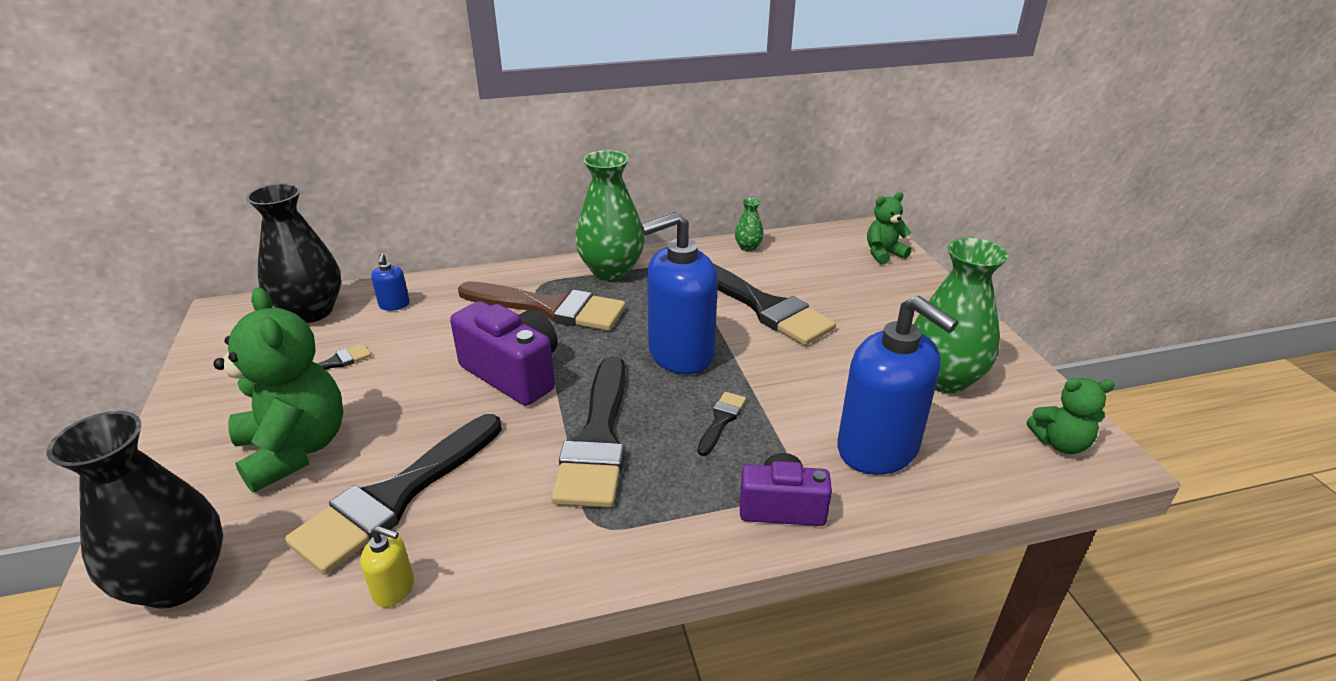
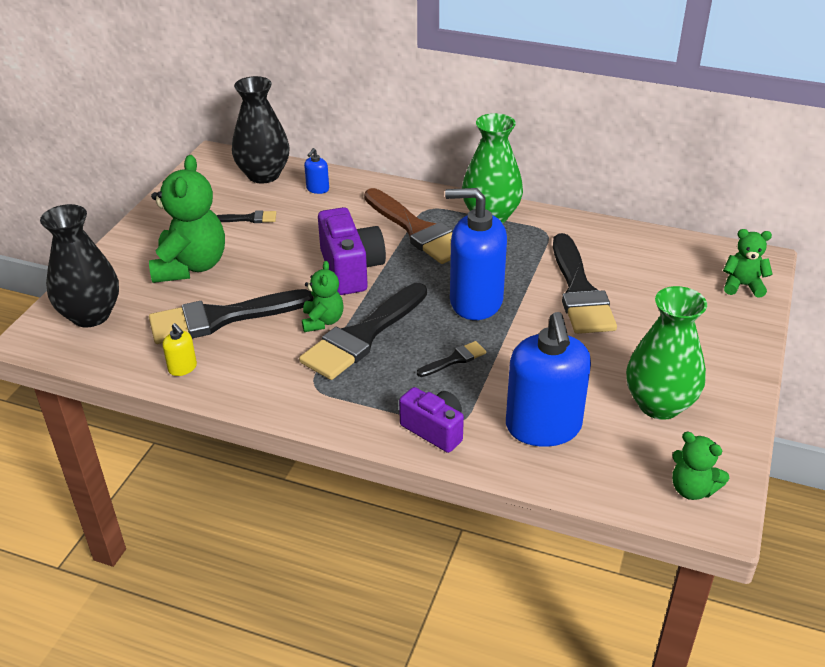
camera: 35 degrees right, 5 degrees up
(534, 443) = (322, 321): none -> green teddy bear
(748, 247) = (624, 236): green vase -> none

